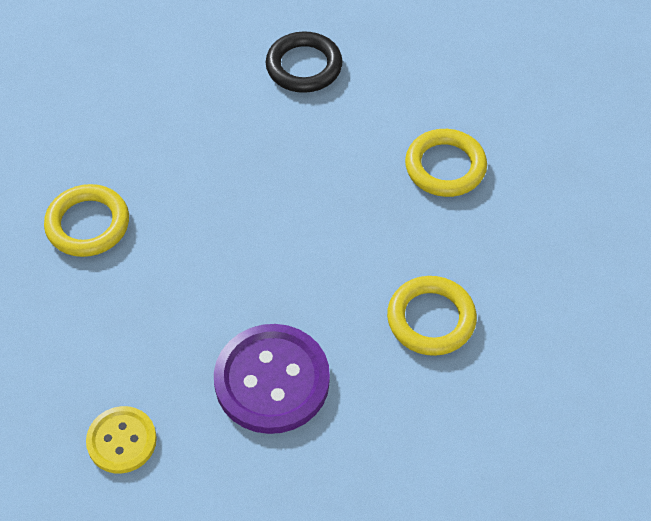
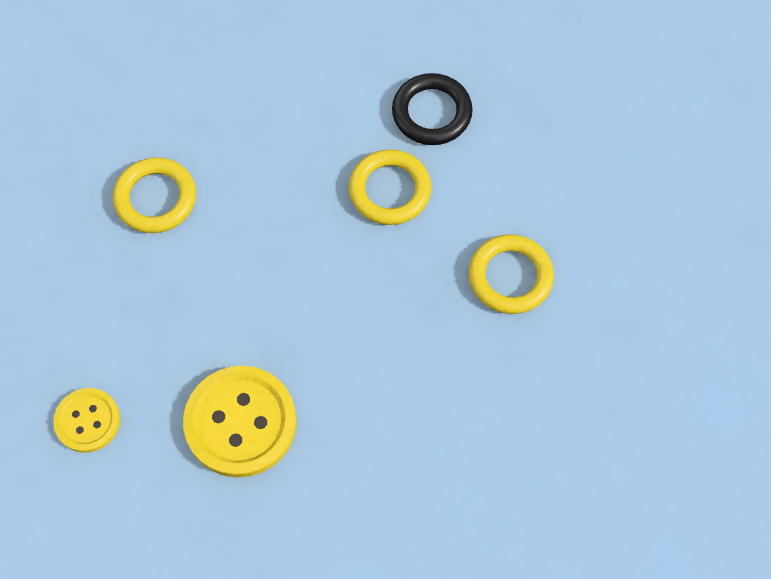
camera: 25 degrees right, 10 degrees up
(272, 380) = (240, 422): purple button -> yellow button
(431, 319) = (412, 427): yellow ring -> yellow ring (390, 190)

